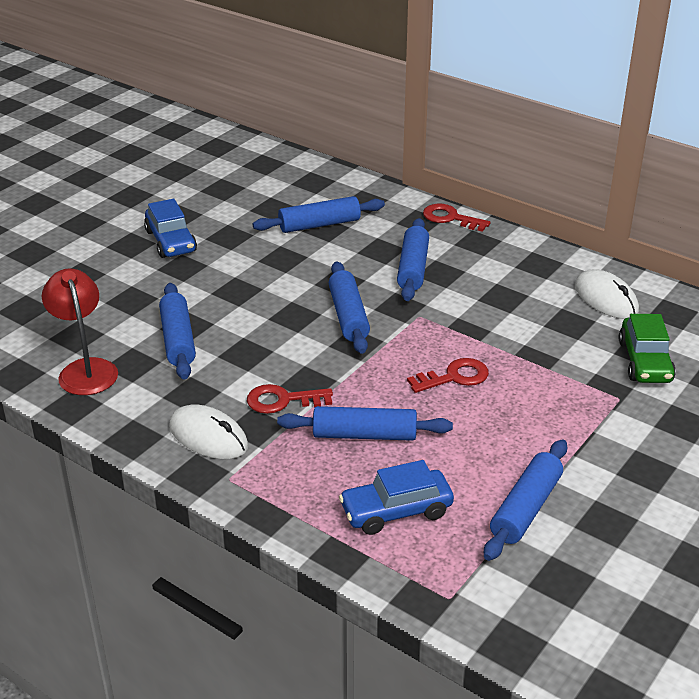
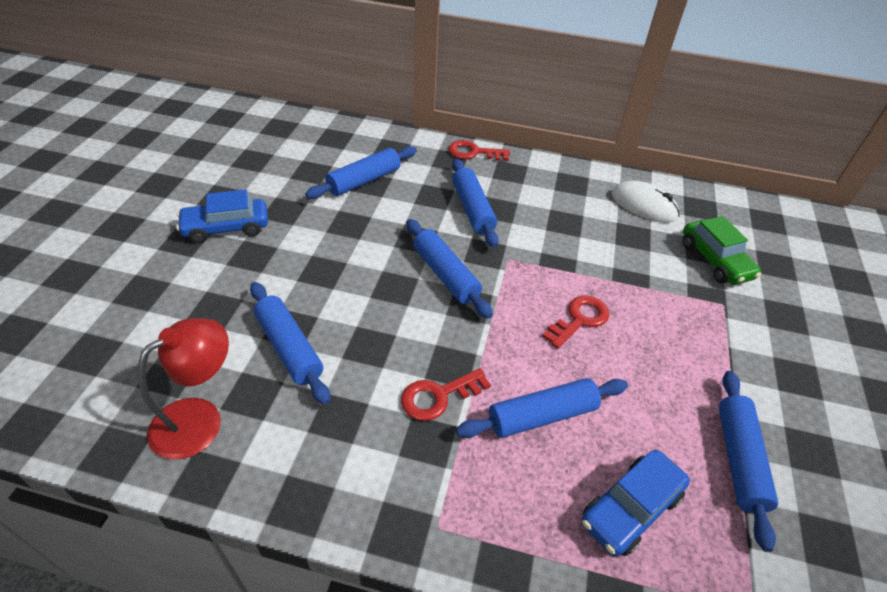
camera: 25 degrees left, 10 degrees up
(85, 369) = (199, 419): red lamp -> red lamp turned 90 degrees clockwise
(171, 241) = (226, 228): blue car -> blue car turned 120 degrees clockwise
(208, 436) = (385, 472): white mouse -> none

